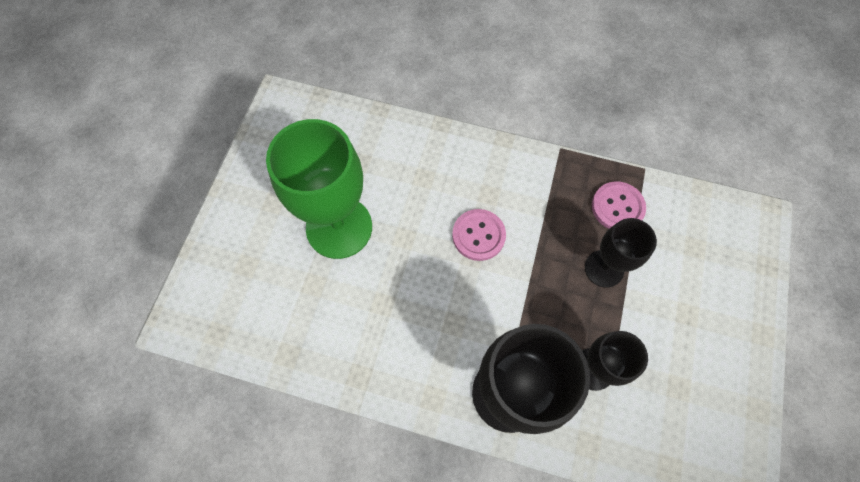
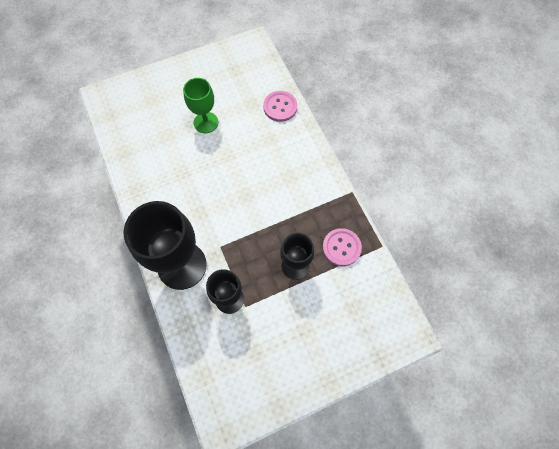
camera: 50 degrees right, 0 degrees up
(339, 227) = (206, 122): green goblet -> green goblet, size x0.57
(478, 235) = (258, 189): pink button -> pink button (280, 107)

